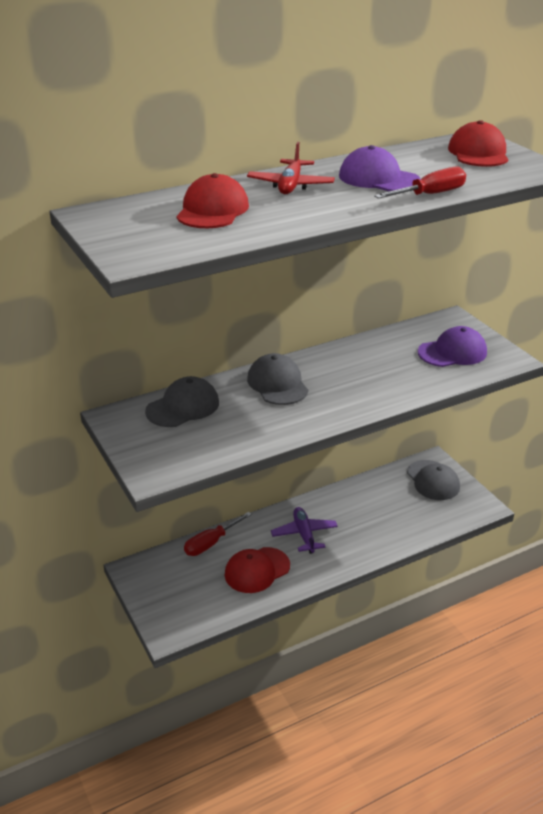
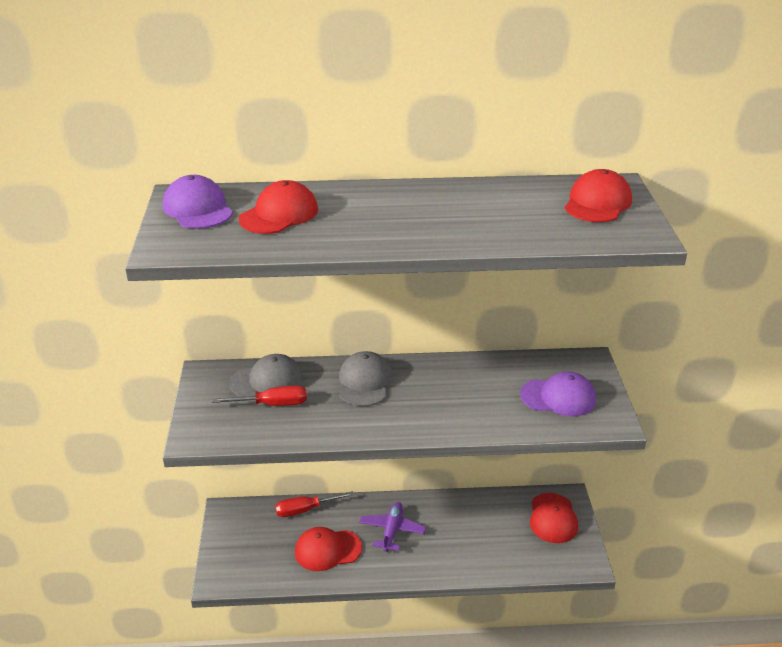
camera: 25 degrees right, 0 degrees up
(290, 185) = (374, 202): red plane -> none
(378, 178) = (463, 212): purple cap -> purple cap (198, 209)
(430, 195) = (492, 241): red screwdriver -> red screwdriver (272, 404)
(433, 480) = (553, 518): grey cap -> red cap

